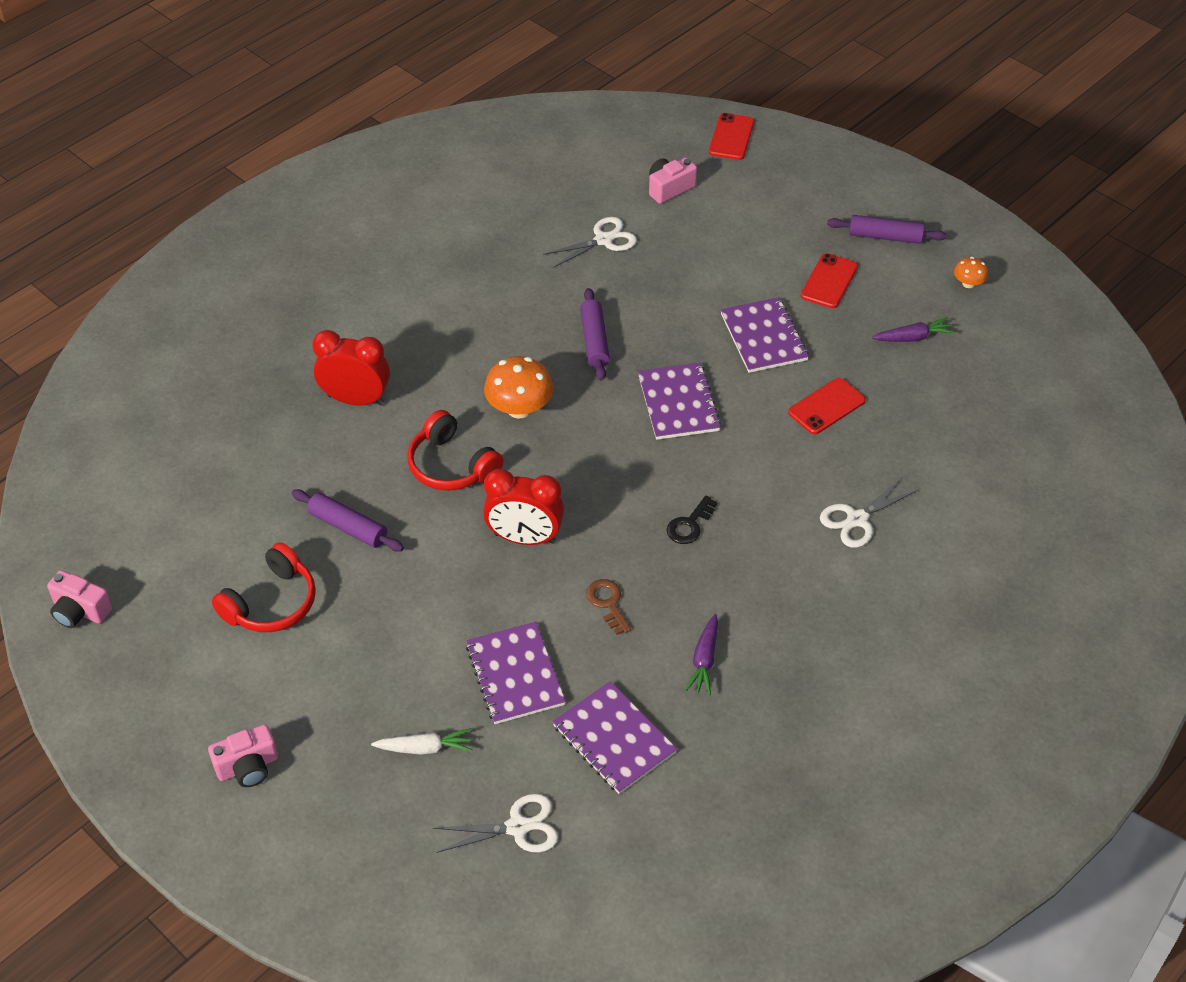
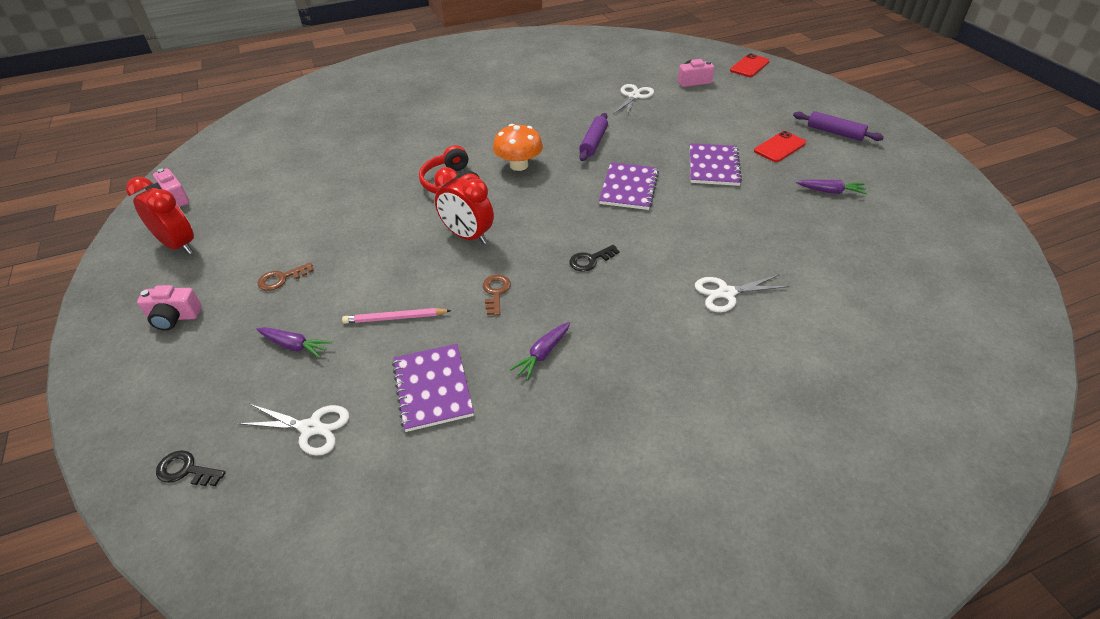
camera: 25 degrees right, 5 degrees down
(271, 603) = (279, 227): red headphones -> none
(338, 673) = (282, 279): none -> brown key
(348, 527) = (361, 199): purple rolling pin -> none
(356, 400) = (422, 137): red clock -> red clock (178, 245)
(422, 916) = (186, 470): none -> black key
(425, 748) = (294, 346): white carrot -> purple carrot
(515, 675) = (395, 318): purple notebook -> pink pencil
(603, 240) = (634, 96): white scissors -> white scissors turned 60 degrees counterclockwise
(826, 406) = (739, 216): red phone -> none
(968, 283) = (890, 170): orange mushroom -> none

